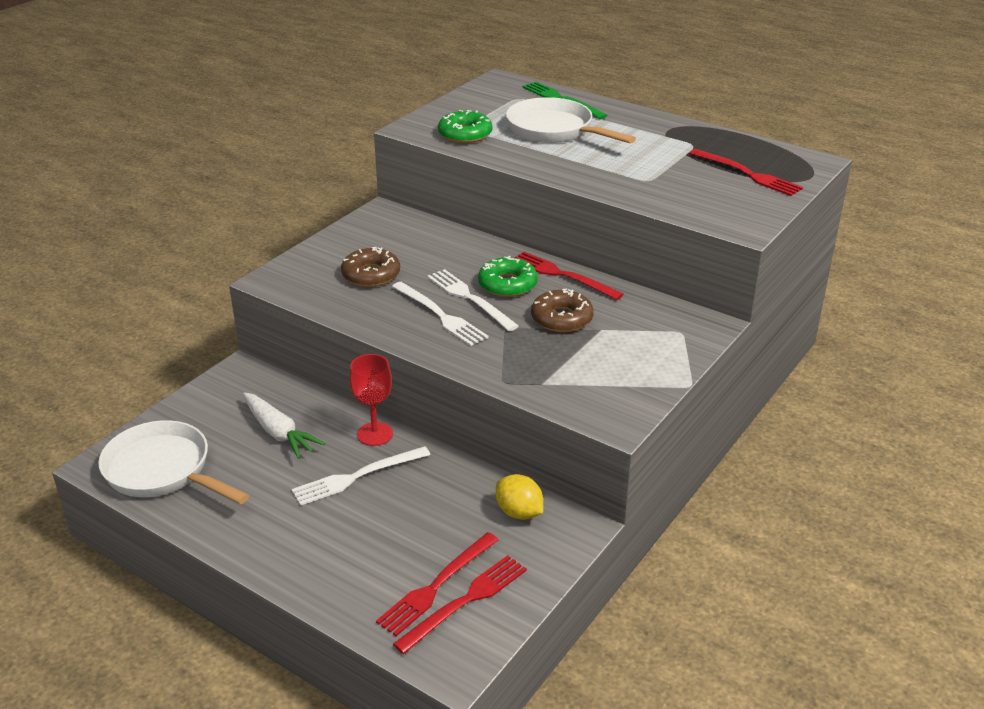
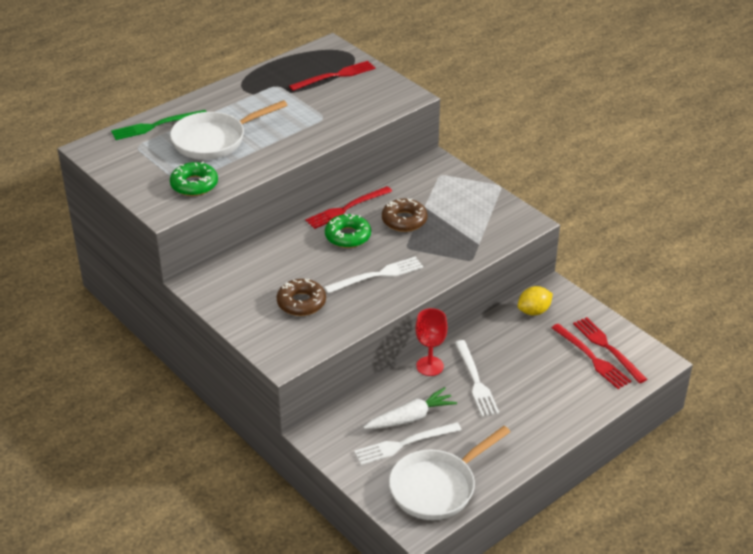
camera: 75 degrees left, 5 degrees up
(469, 298) = (359, 257): white fork -> white fork (404, 444)

